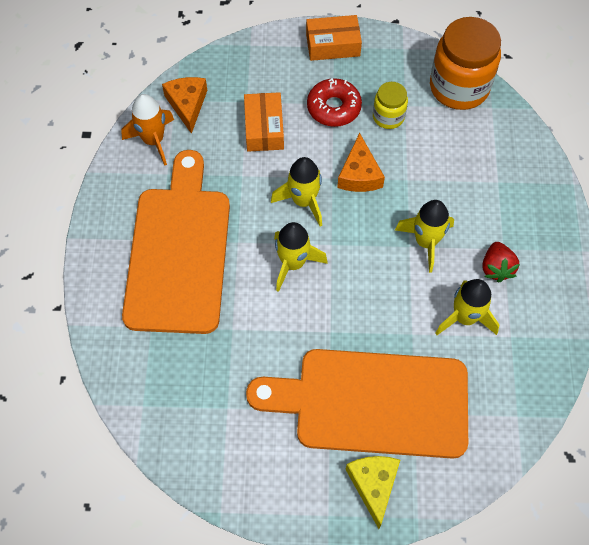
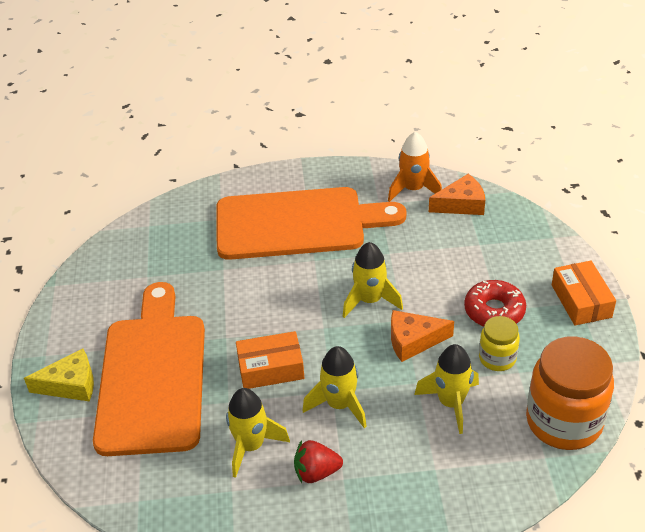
camera: 85 degrees right, 20 degrees down
(264, 128) = (450, 261): orange box -> orange box (270, 368)
(293, 263) = (297, 301): yellow rocket -> yellow rocket (451, 403)

